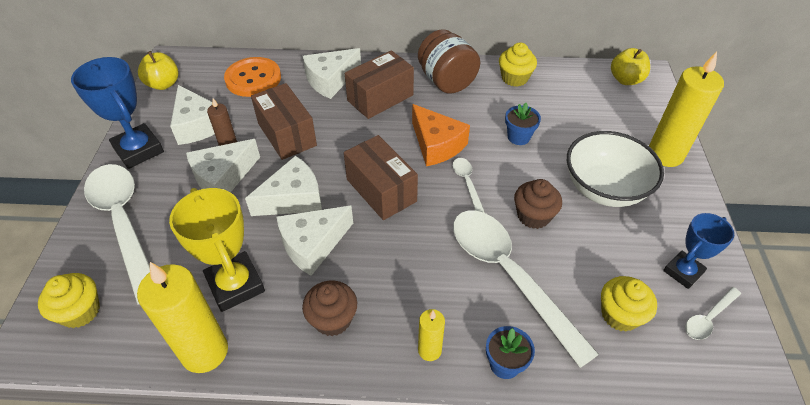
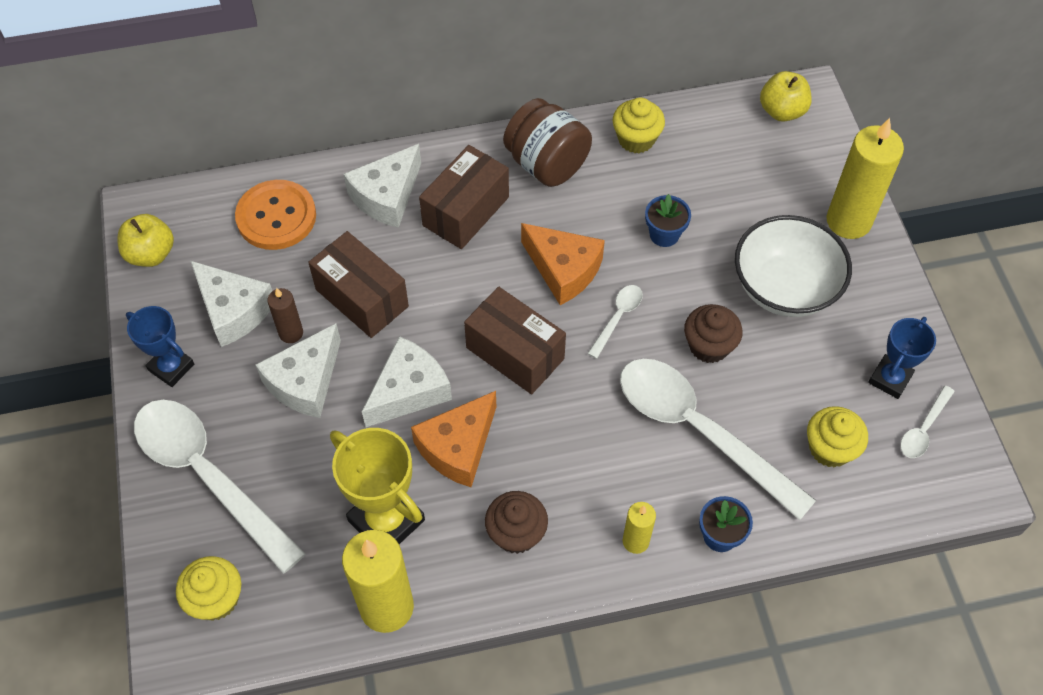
camera: 15 degrees left, 10 degrees up
(138, 150) = (171, 367): blue trophy -> blue trophy, size x0.64
(313, 245) = (458, 447): white cheese -> orange cheese
(467, 183) = (617, 318): white spoon -> white spoon turned 60 degrees clockwise

